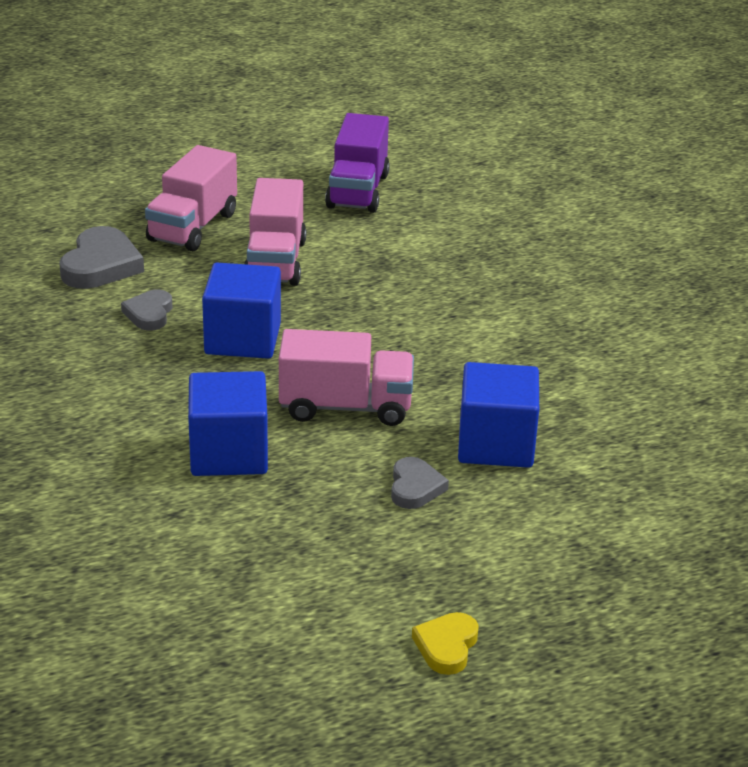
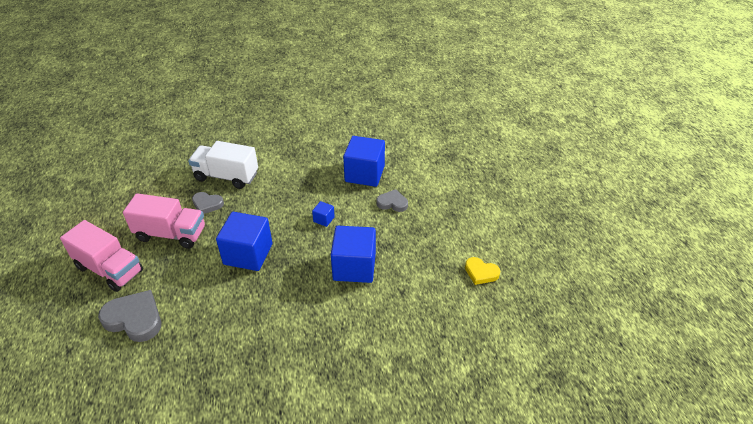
camera: 80 degrees left, 10 degrees up
(149, 314) = (205, 295): grey heart -> grey heart (207, 204)
(345, 407) = (324, 219): pink truck -> blue cube
(357, 191) = (108, 192): purple truck -> none
(432, 288) = (226, 176): none -> white truck
(446, 646) = (498, 207): yellow heart -> yellow heart (481, 273)

